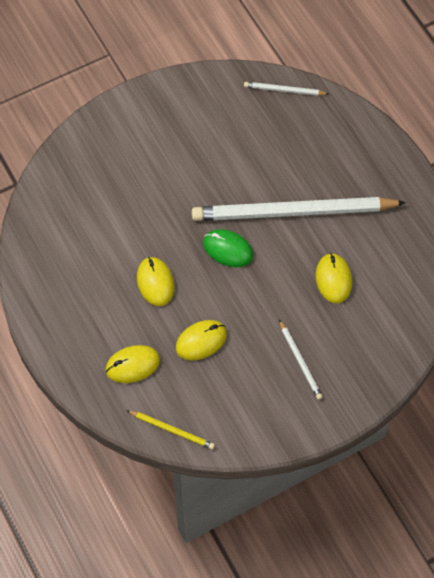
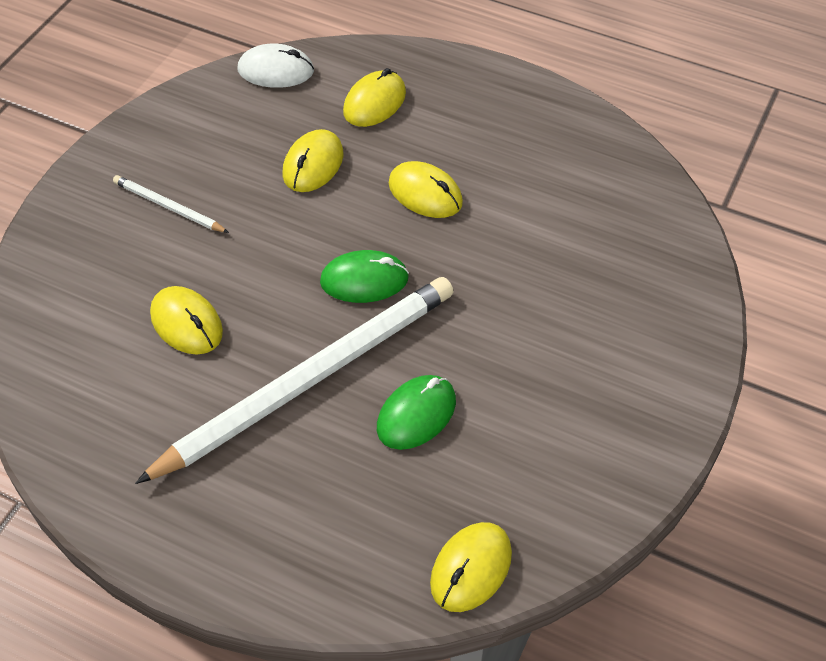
camera: 145 degrees right, 10 degrees down
(172, 430) = (276, 70): yellow pencil -> white mouse
(256, 166) = (416, 414): none -> green mouse
(284, 90) = (471, 569): white pencil -> yellow mouse

